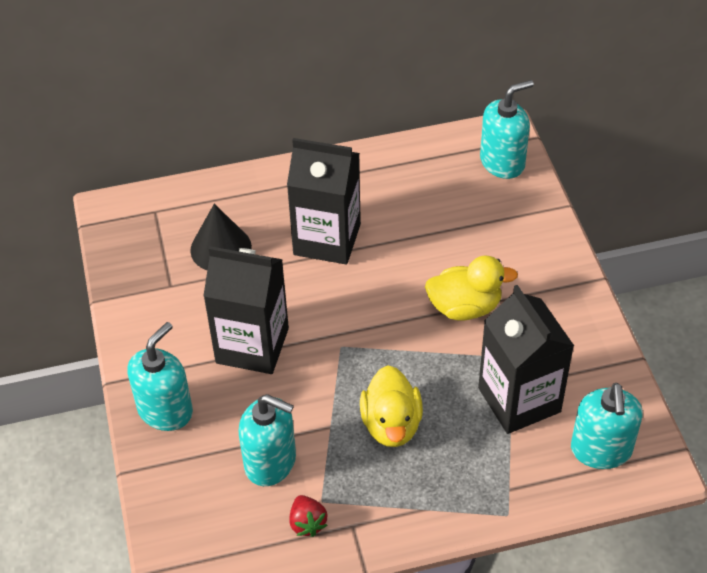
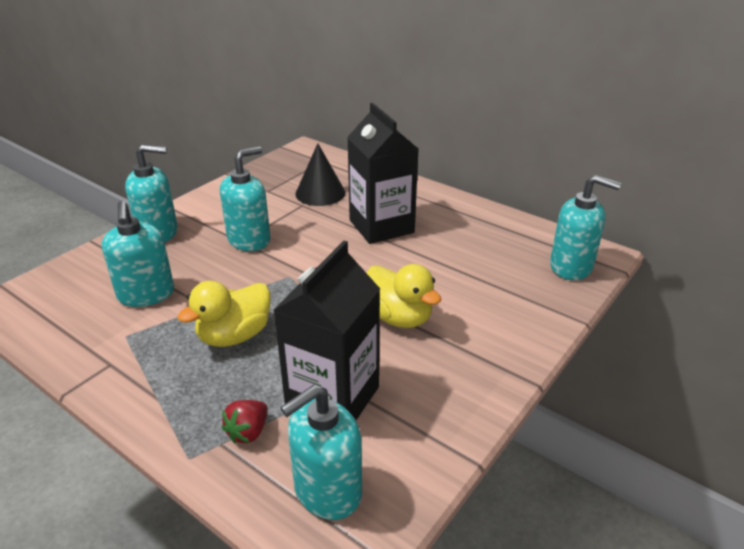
camera: 50 degrees right, 15 degrees down
(252, 345) = (249, 240): black carton -> turquoise soap dispenser
(307, 523) = (96, 338): red strawberry -> red strawberry (248, 432)

